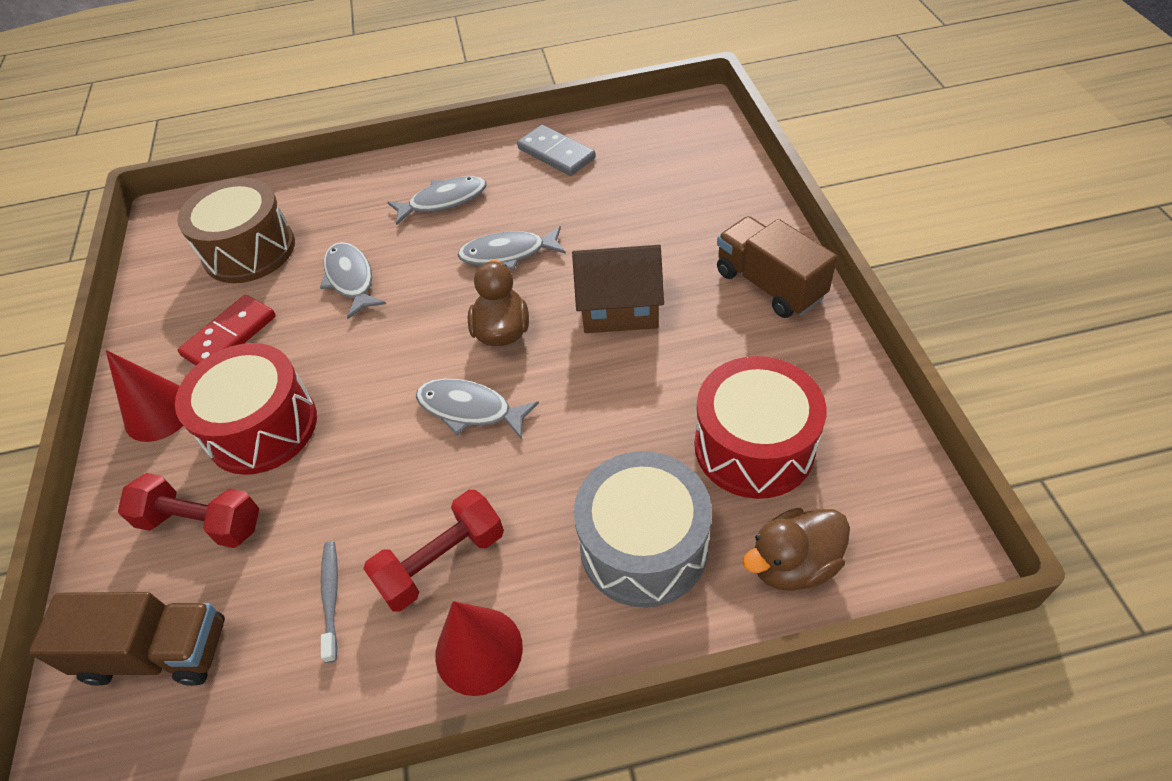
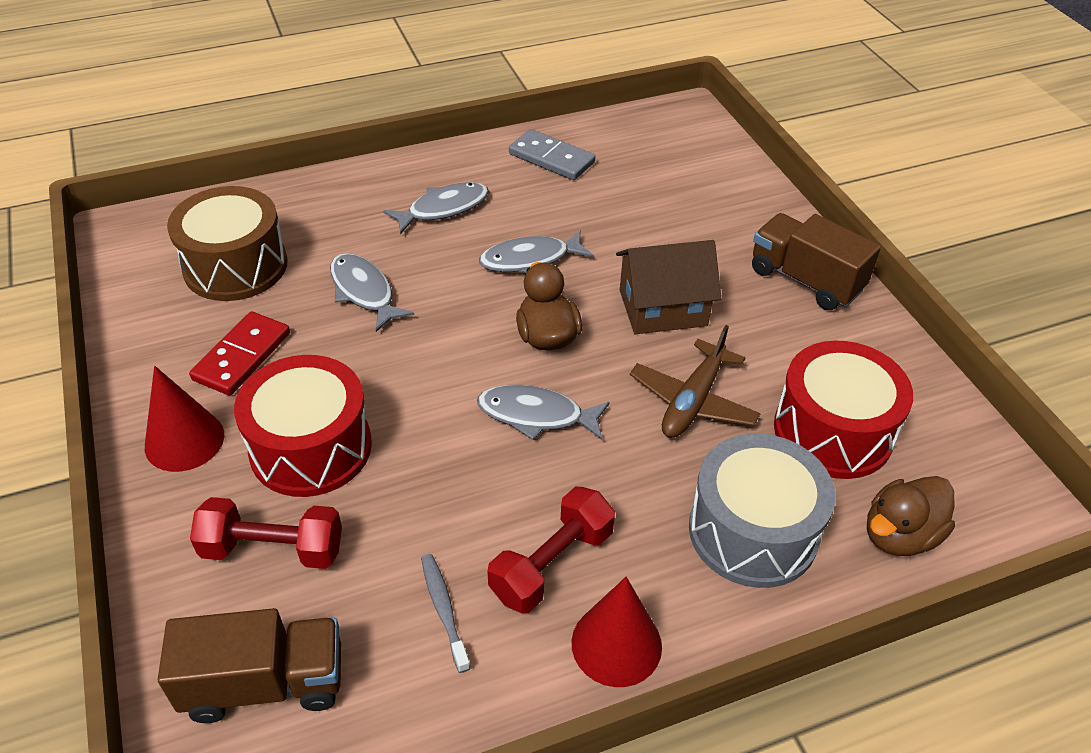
camera: 15 degrees left, 5 degrees down
(622, 405) = (693, 401): none -> brown plane

